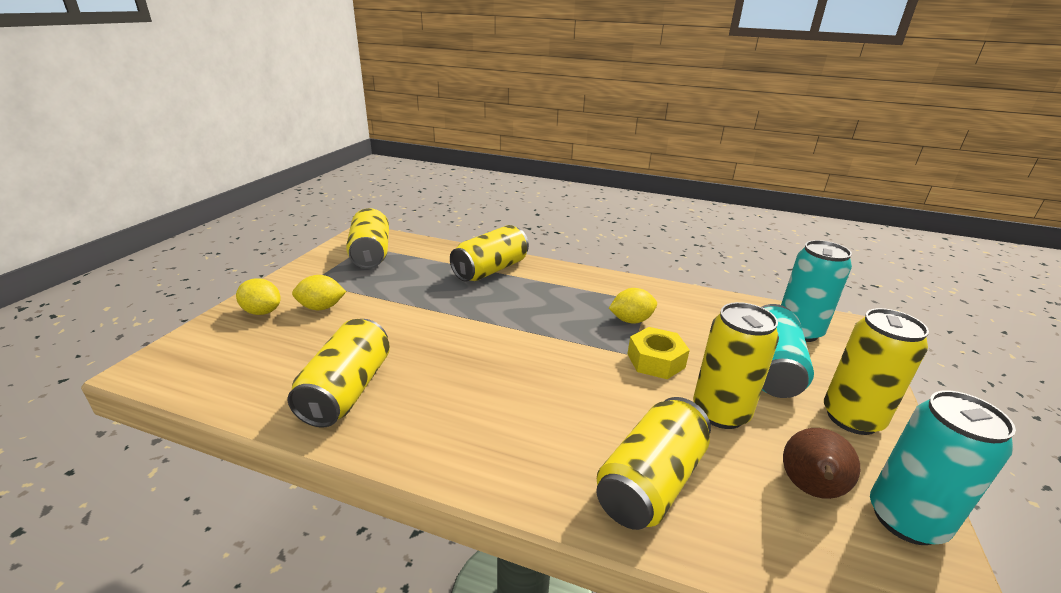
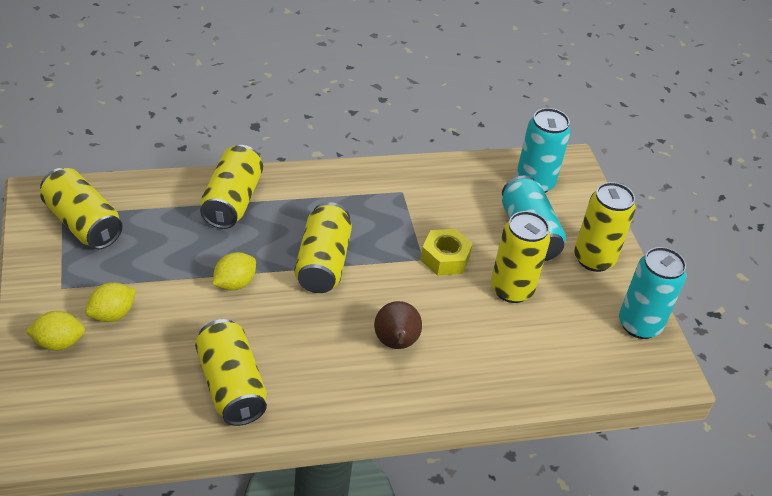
camera: 35 degrees left, 15 degrees up
(631, 320) = (402, 220): yellow lemon -> yellow lemon (234, 283)
(651, 482) = (494, 363): yellow can -> yellow can (323, 263)
(809, 489) = (585, 327): brown pear -> brown pear (395, 343)

